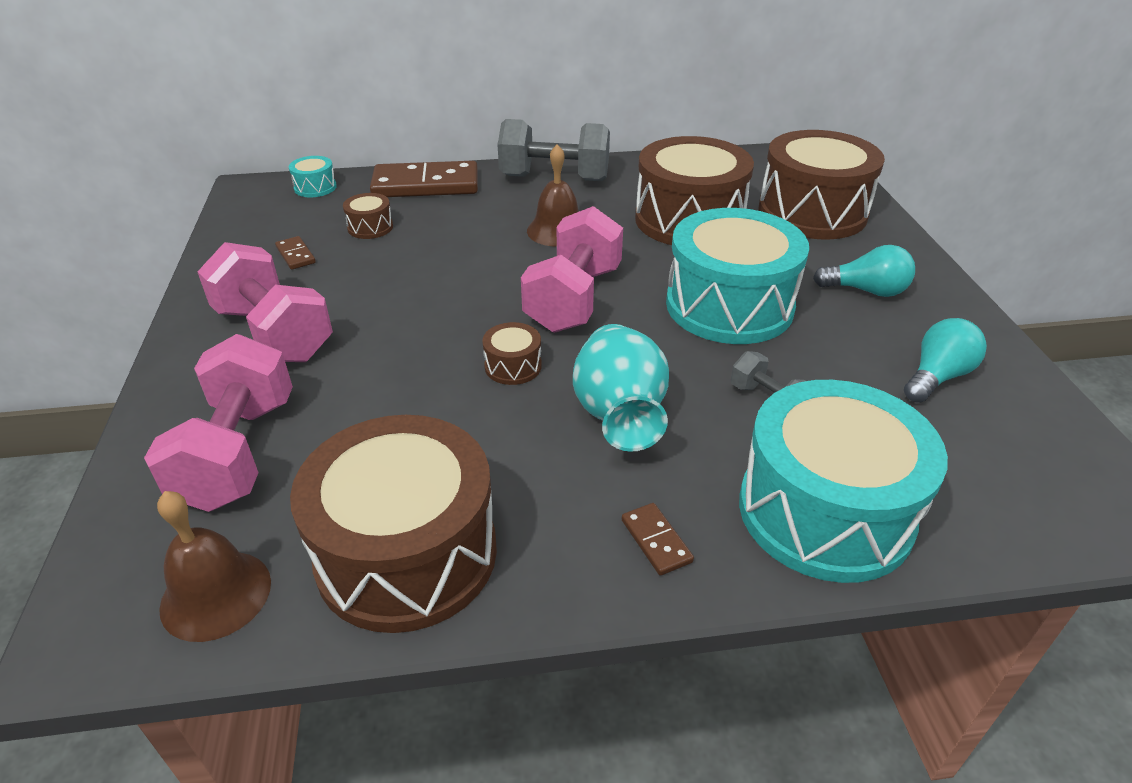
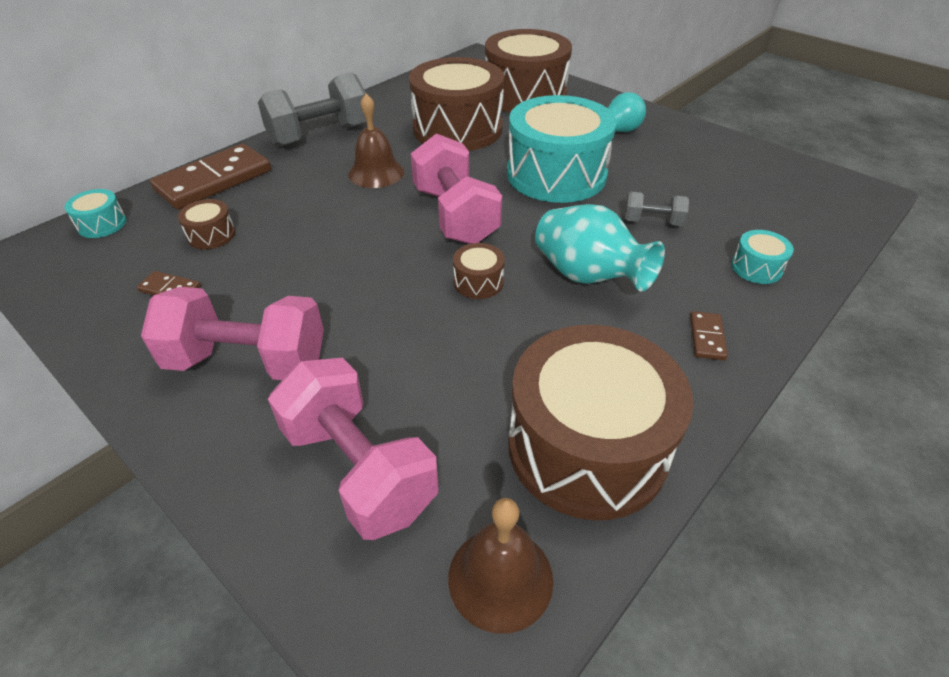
camera: 40 degrees left, 5 degrees up
(656, 541) = (706, 337): brown domino -> brown domino turned 75 degrees clockwise
(825, 511) = (756, 268): turquoise drum -> turquoise drum, size x0.41
(937, 377) = (708, 165): turquoise light bulb -> none

